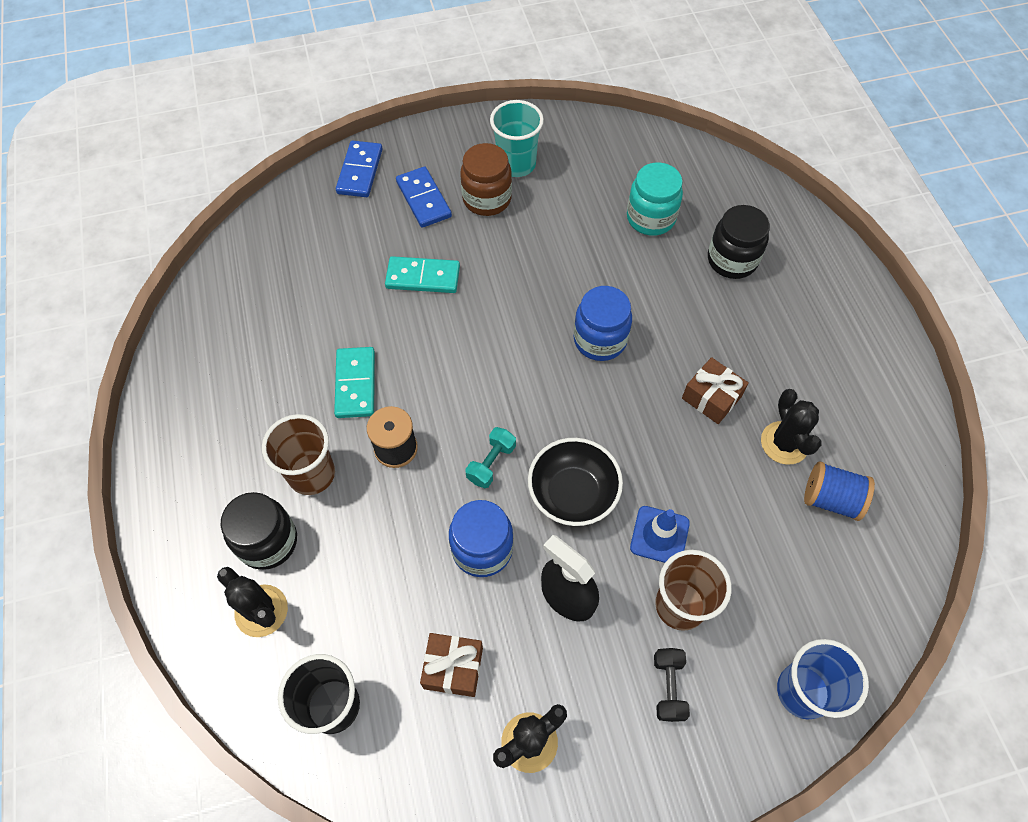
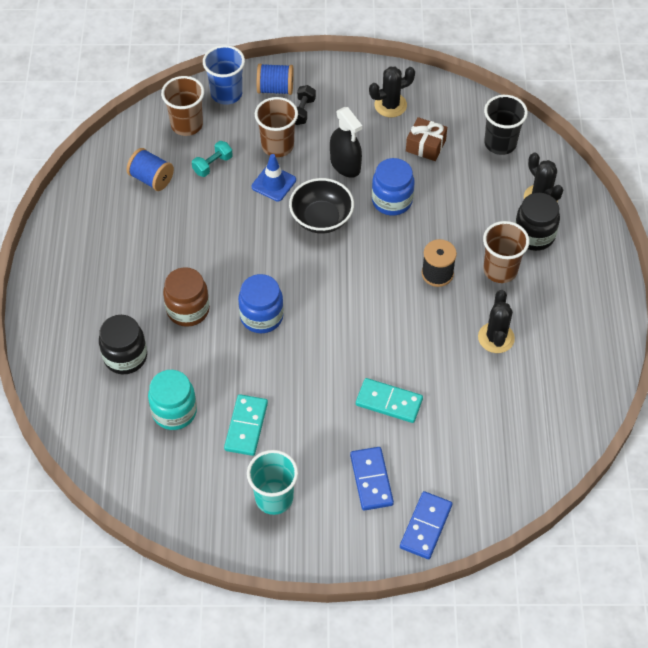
camera: 165 degrees left, 5 degrees down
(355, 384) = (460, 325): turquoise domino -> turquoise domino (246, 426)
(487, 199) = (313, 466): brown jar -> brown jar (188, 310)
(491, 463) = (371, 249): turquoise dumbbell -> turquoise dumbbell (212, 165)
(711, 397) = (197, 257): brown gift -> none
(730, 725) = (275, 89): none -> blue spool
(784, 443) = (162, 217): black cactus -> black cactus (496, 338)
(832, 609) = (187, 125): none -> brown cup

